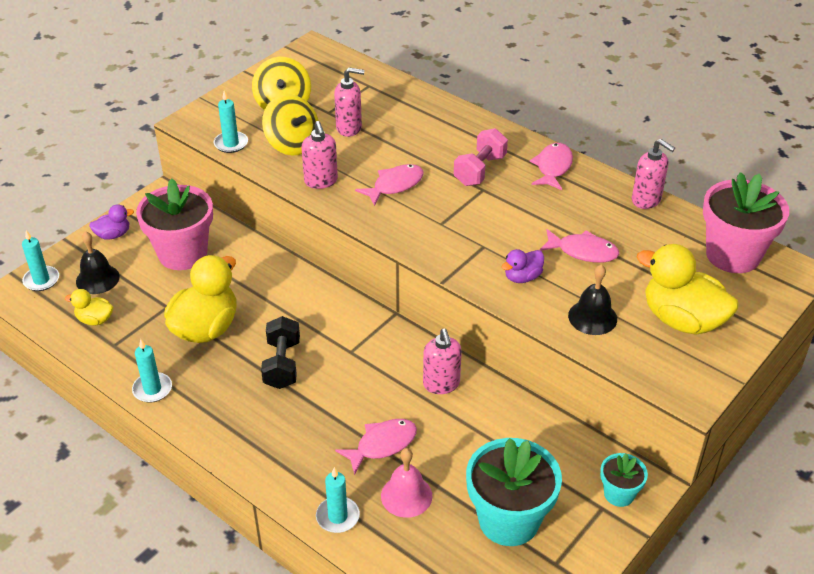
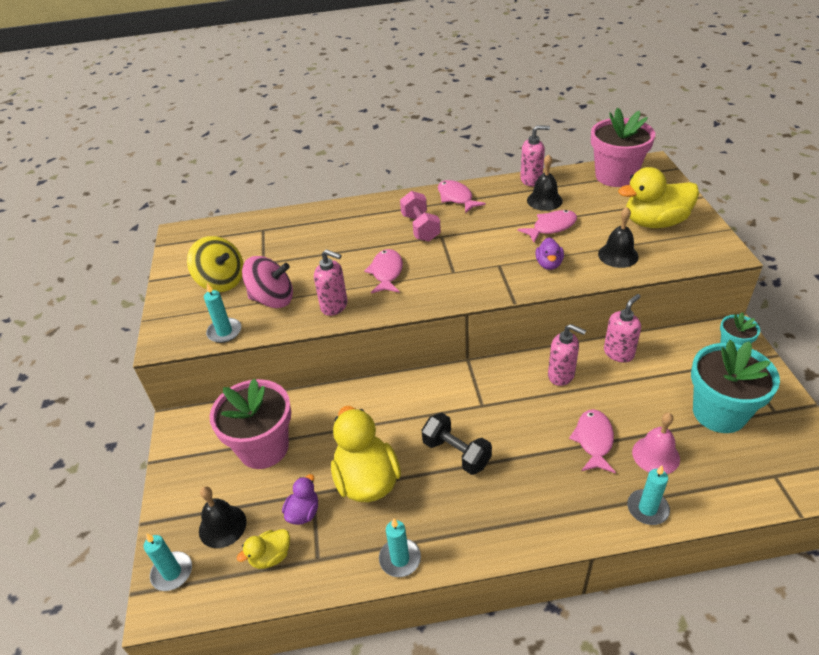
camera: 45 degrees left, 0 degrees up
(113, 235) = (182, 484): purple duck -> purple duck (303, 512)
(292, 144) = (272, 299): yellow spinning top -> pink spinning top
(349, 128) = (295, 262): pink soap dispenser -> pink soap dispenser (618, 353)
(622, 226) = (544, 200): none -> black bell

